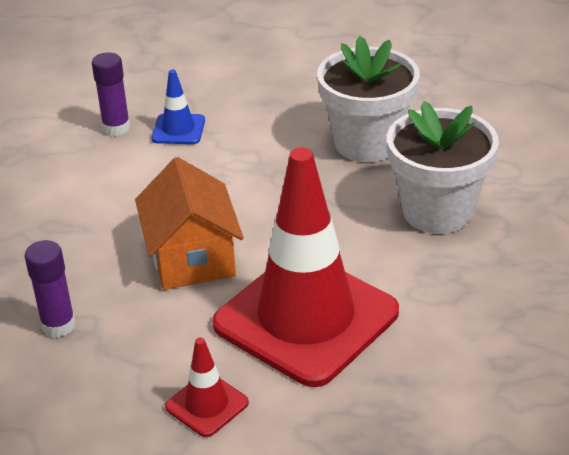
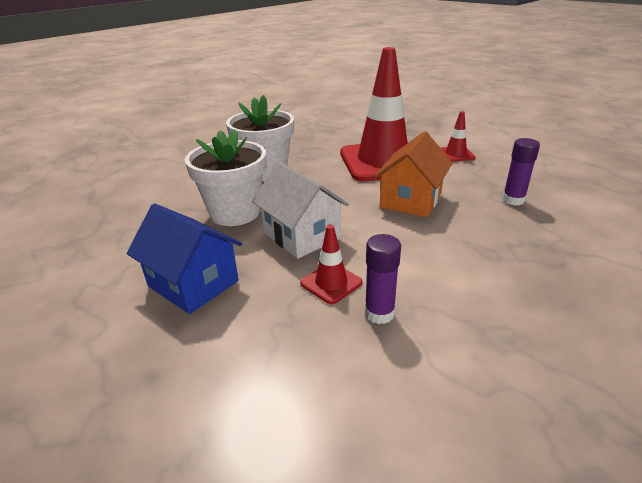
camera: 140 degrees left, 5 degrees down
(178, 129) = (331, 283): blue traffic cone -> red traffic cone
(260, 154) = (302, 235): none -> white house
(288, 79) = (193, 283): none -> blue house

